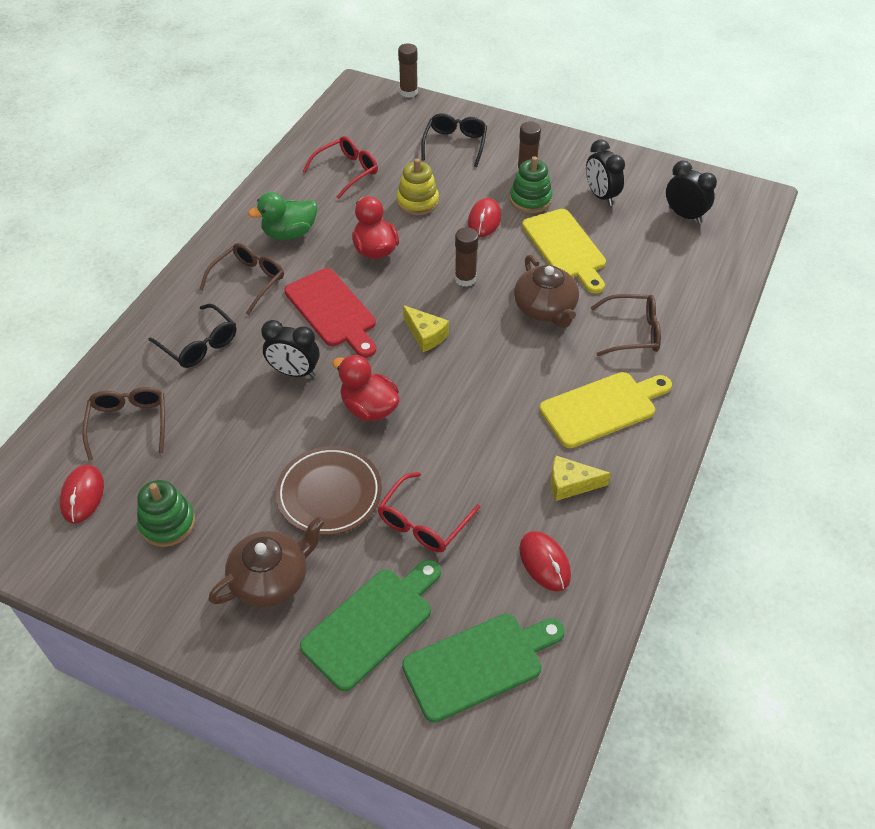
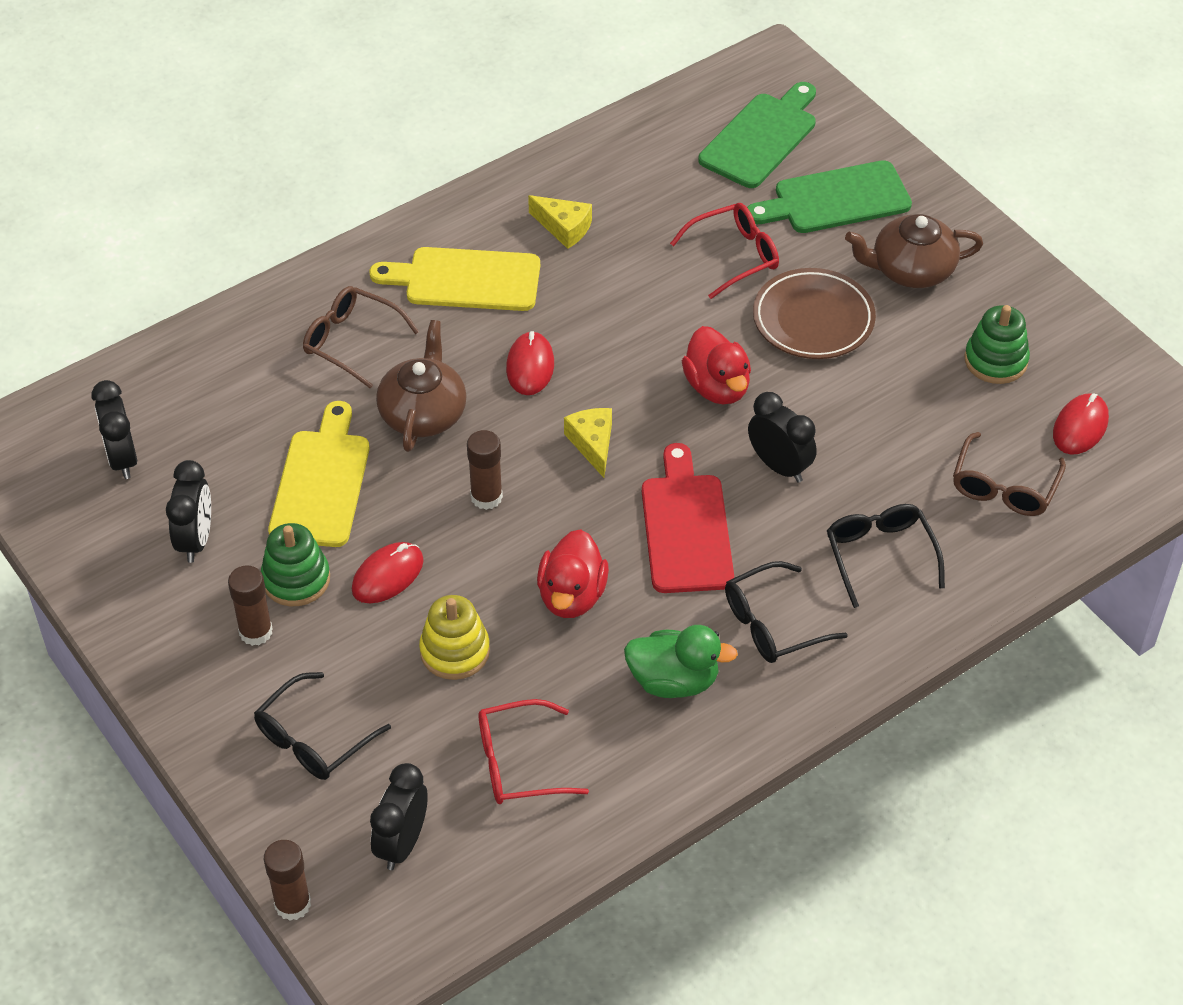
camera: 150 degrees left, 0 degrees up
(248, 281) = (772, 624): brown glasses -> black glasses
(378, 126) = (402, 843): none -> black clock
(478, 664) = (761, 137): green cutting board -> green cutting board turned 120 degrees clockwise
(544, 562) = (644, 180): red mouse -> red mouse (530, 366)

